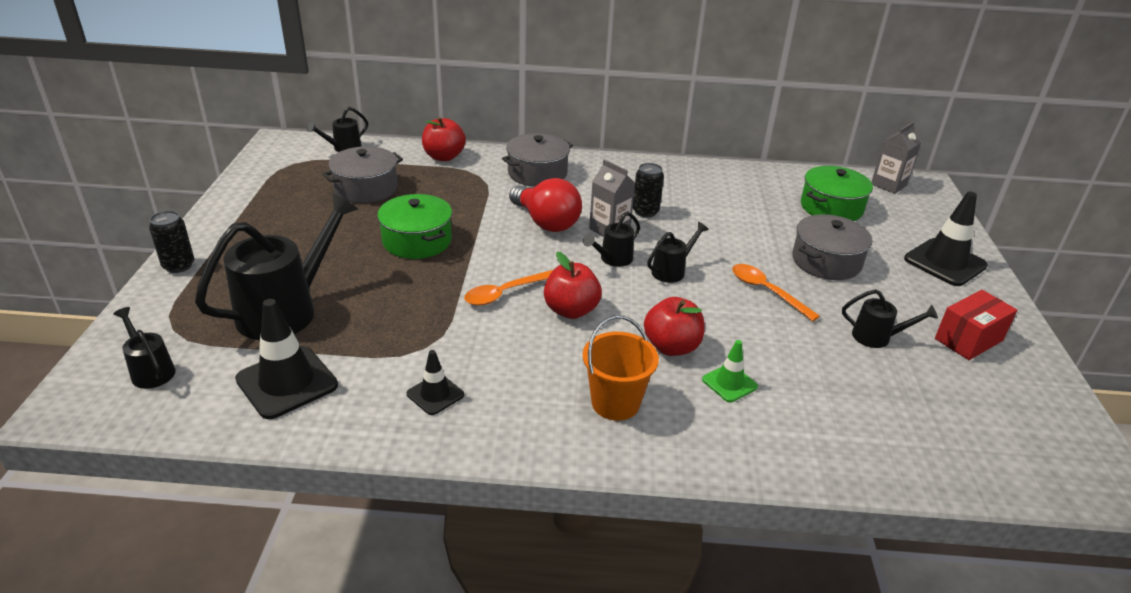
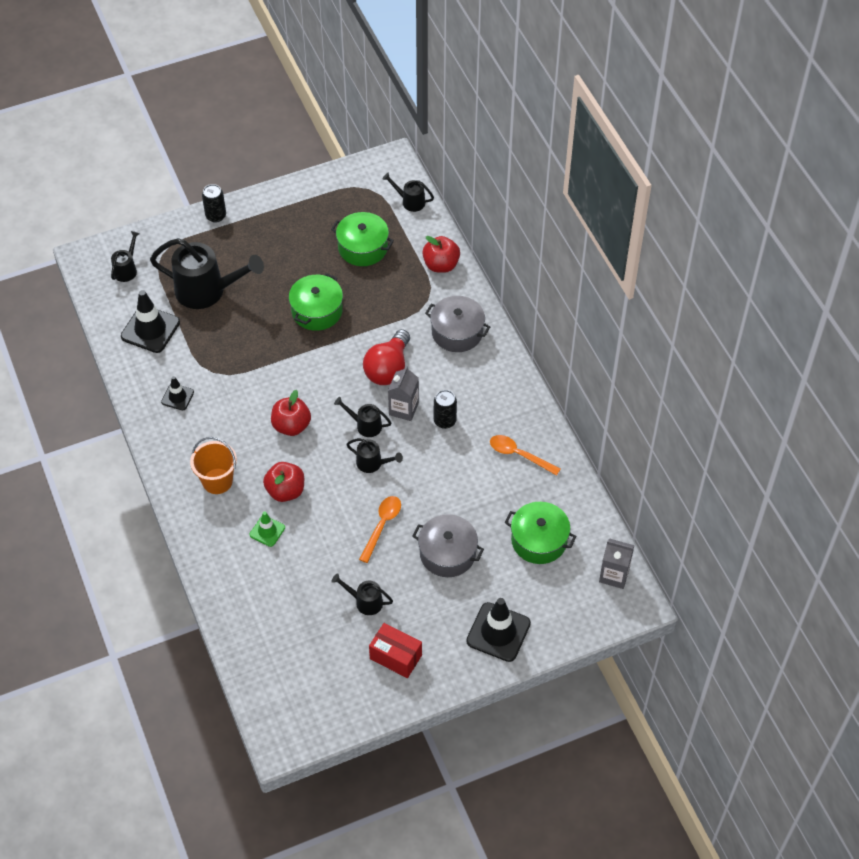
camera: 65 degrees right, 20 degrees up
(366, 188) = (363, 247): grey pot -> green pot
(505, 293) = (289, 384): orange spoon -> orange spoon (519, 455)
(877, 337) = (365, 601): black watering can -> black watering can turned 120 degrees clockwise

